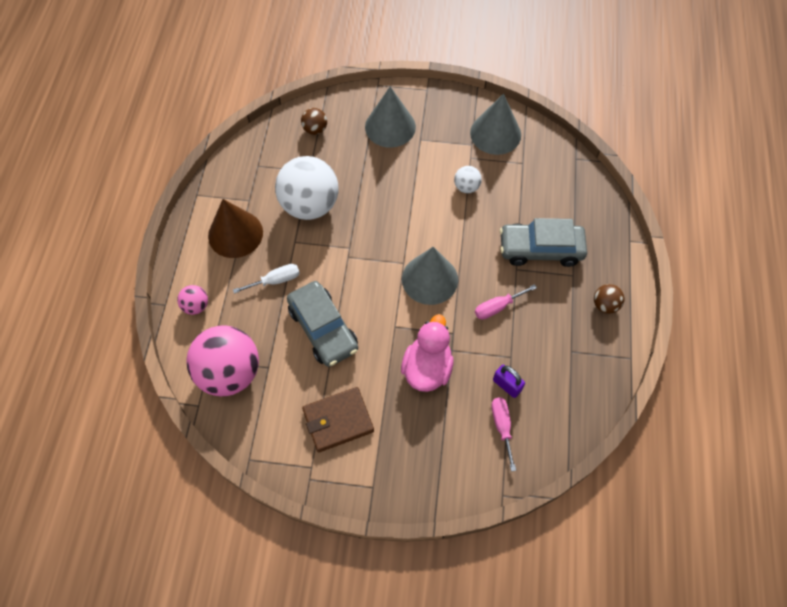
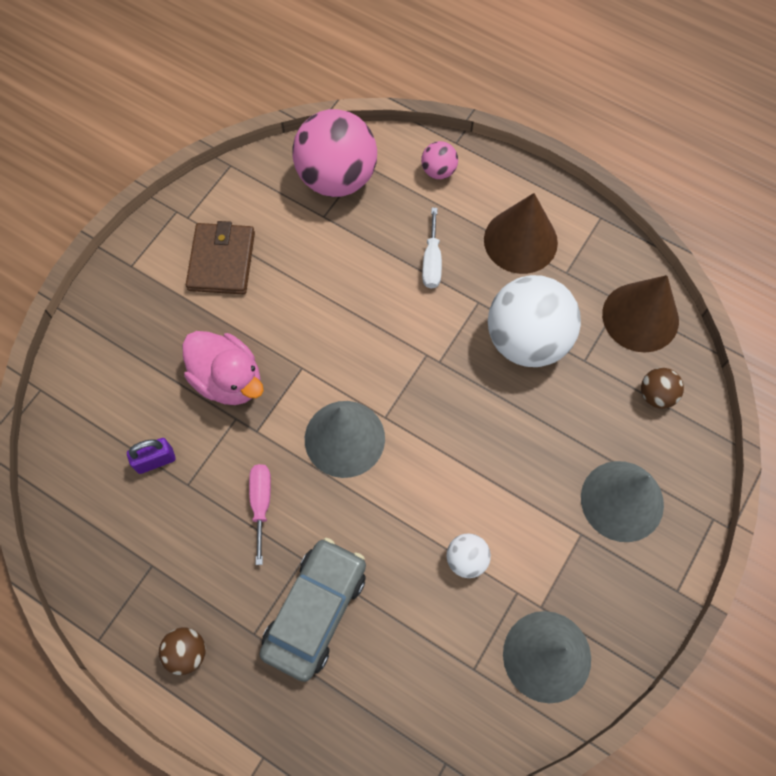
camera: 115 degrees right, 5 degrees up
(264, 151) = (640, 317): none -> brown cone
(323, 329) = (340, 288): grey car -> none
(502, 427) = (111, 428): pink screwdriver -> none

